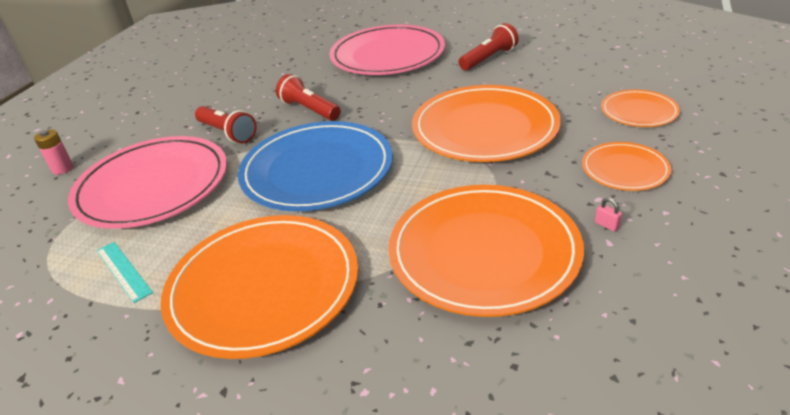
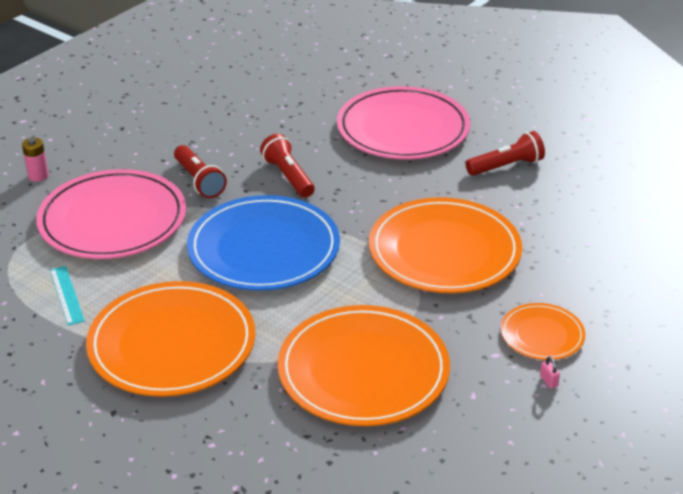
camera: 15 degrees right, 0 degrees up
(607, 225) = (483, 380): pink padlock -> pink padlock (548, 381)
(639, 111) = (608, 279): orange plate -> none

